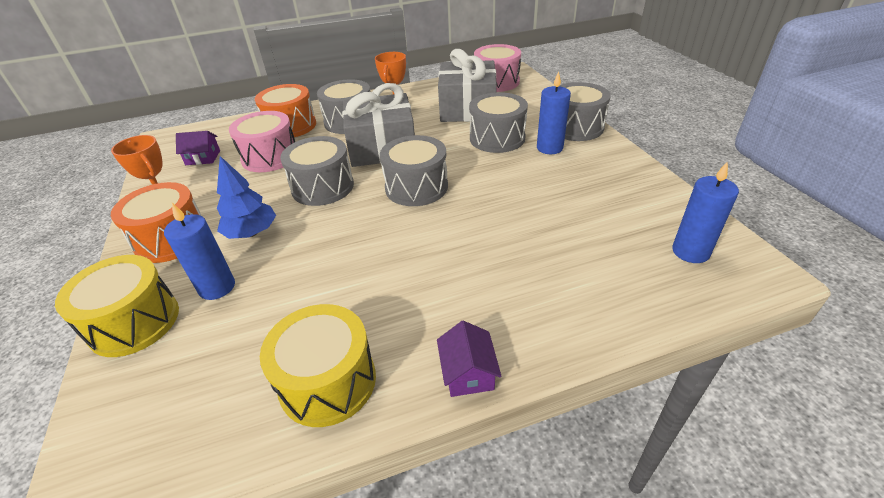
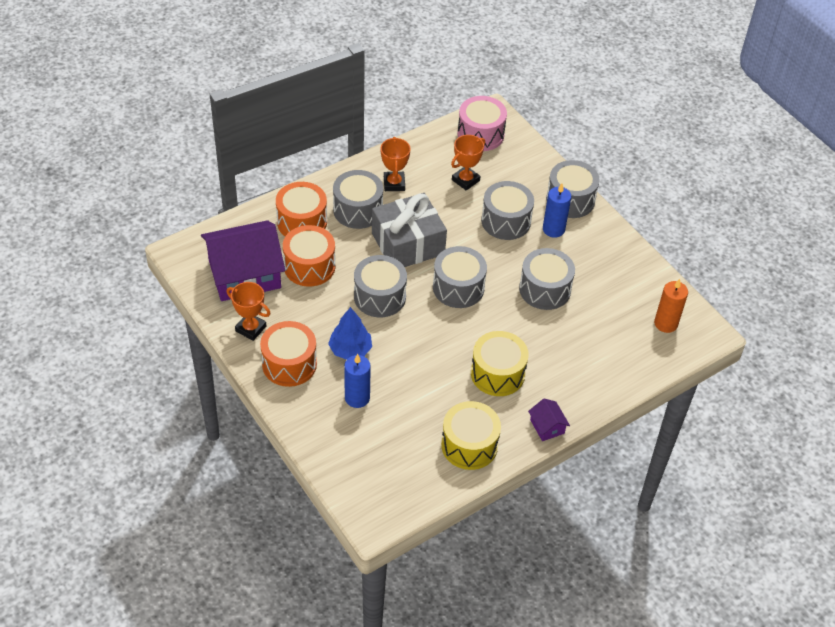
camera: 20 degrees left, 10 degrees up
(134, 322) = (319, 431): yellow drum -> yellow drum (497, 374)
(203, 158) = (244, 274): purple house -> purple house, size x2.38
(270, 157) = (309, 266): pink drum -> orange drum
(467, 108) = (465, 180): grey gift -> orange trophy
(522, 198) = (545, 289): none -> grey drum
(690, 252) = (665, 323): blue candle -> orange candle

